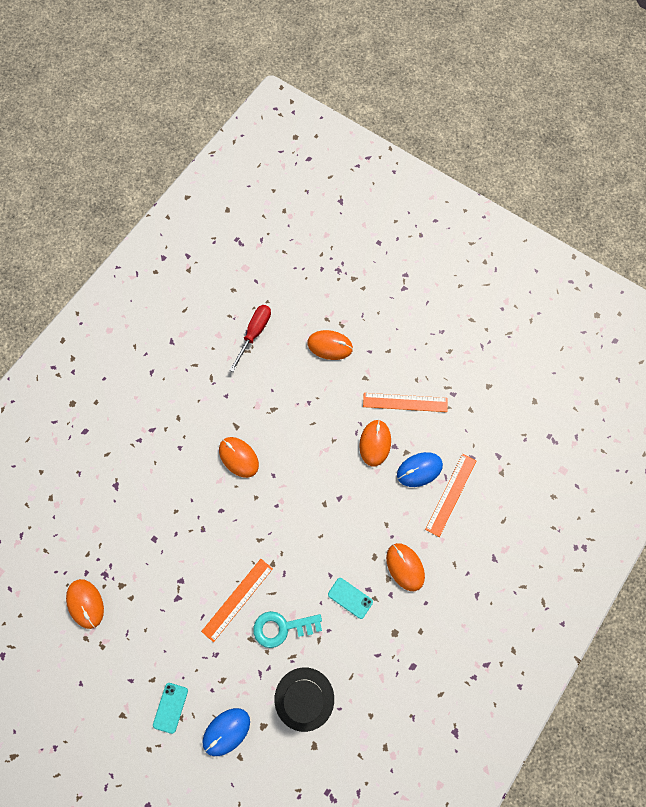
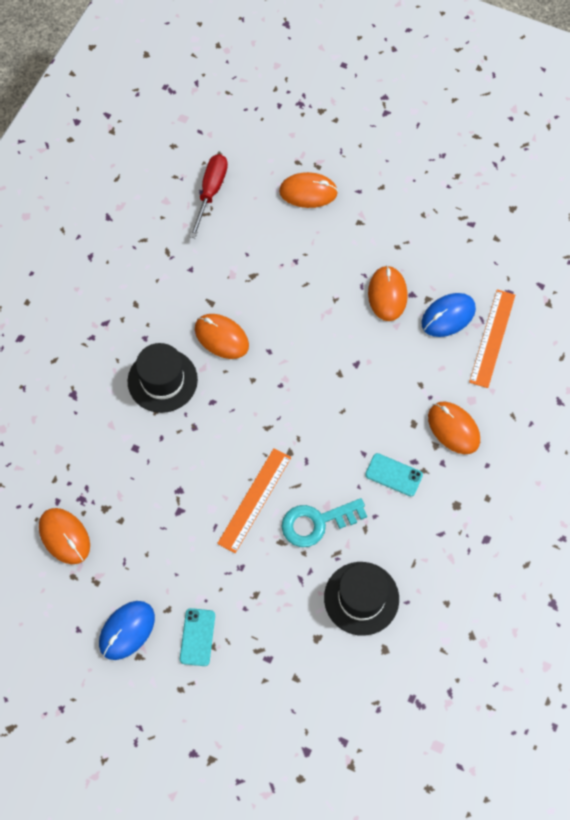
camera: 10 degrees left, 5 degrees down
(186, 486) = (162, 380): none -> black hat
(226, 731) = (273, 652): blue mouse -> blue mouse (127, 630)
(405, 402) = (414, 242): orange ruler -> none

